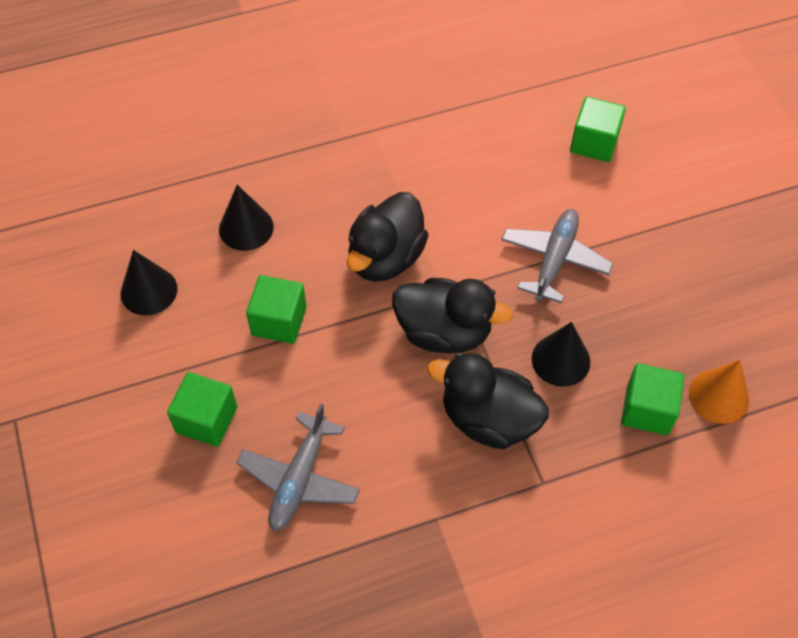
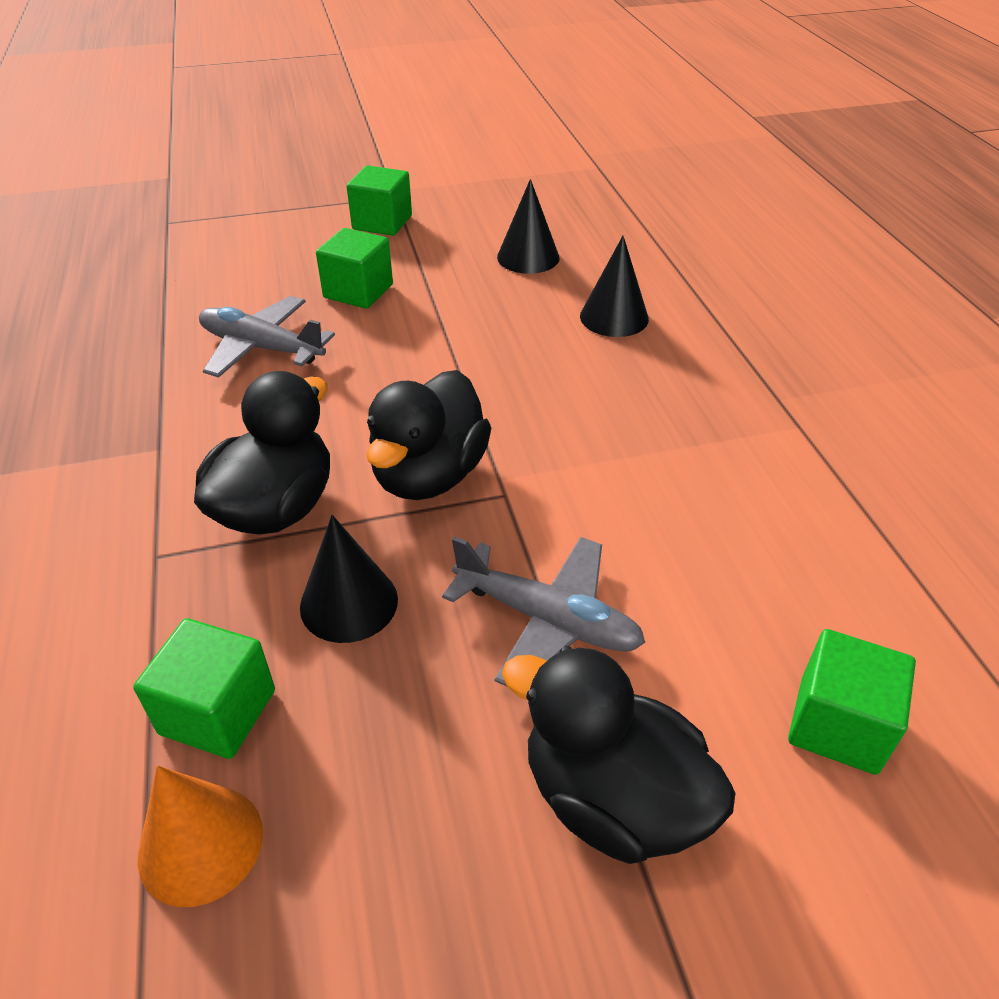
camera: 95 degrees right, 15 degrees down
(279, 321) = (474, 338): green cube -> green cube (382, 222)
(385, 258) = (562, 427): black duck -> black duck (612, 798)

